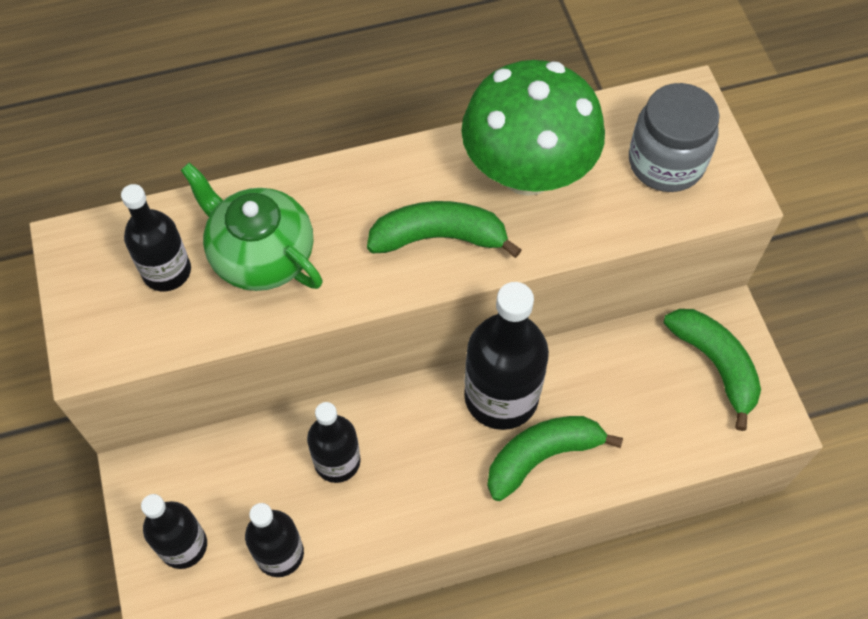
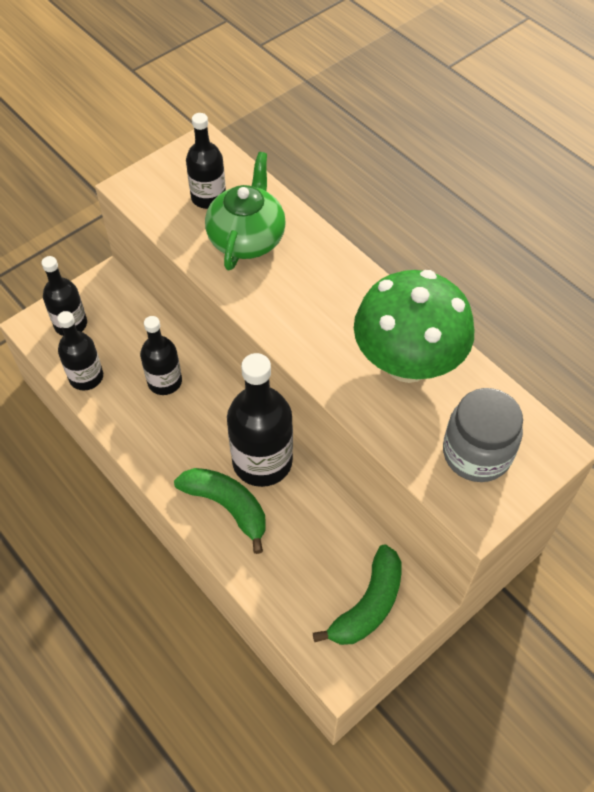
camera: 65 degrees right, 5 degrees down
(439, 237) = (317, 330): green banana -> none

